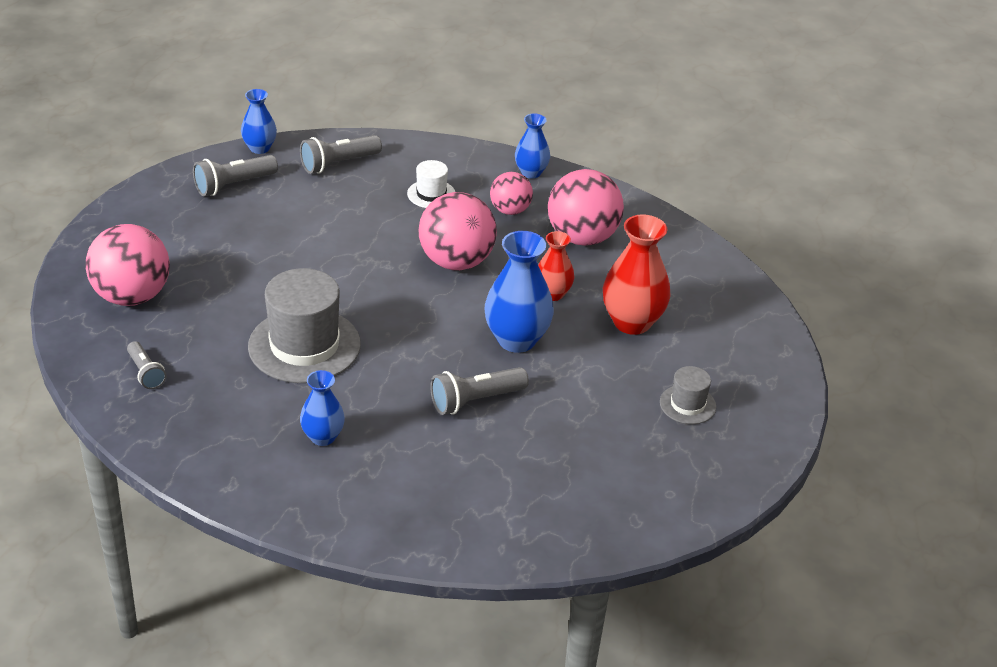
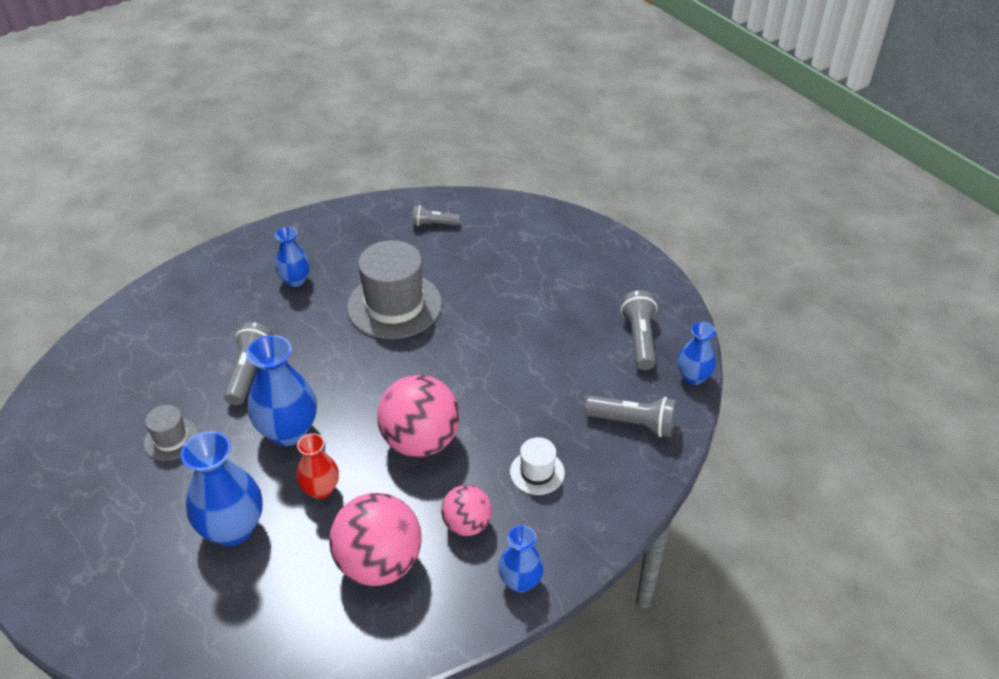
camera: 125 degrees right, 5 degrees up
(132, 296) = (524, 240): pink ball -> none
(338, 164) = (633, 423): grey flashlight -> grey flashlight turned 105 degrees clockwise
(632, 322) = (233, 528): red vase -> blue vase
(687, 404) = (108, 506): grey hat -> grey hat (171, 439)

